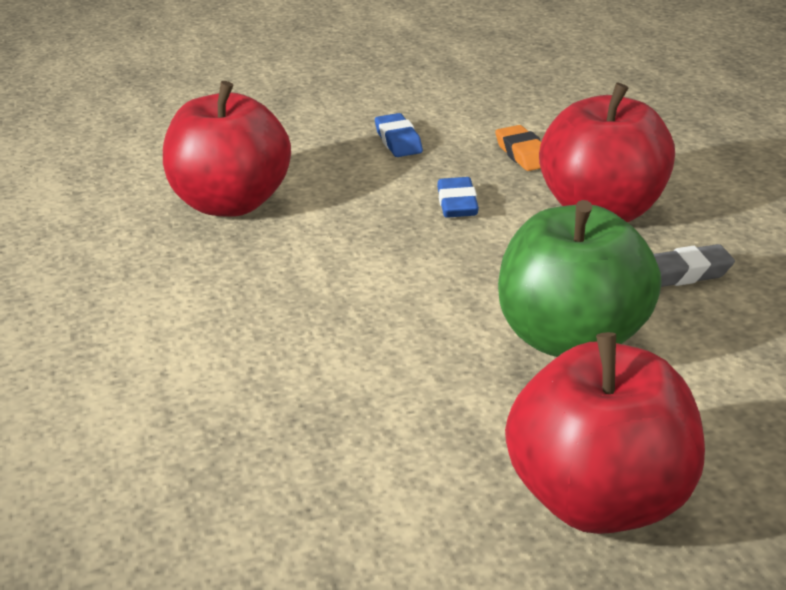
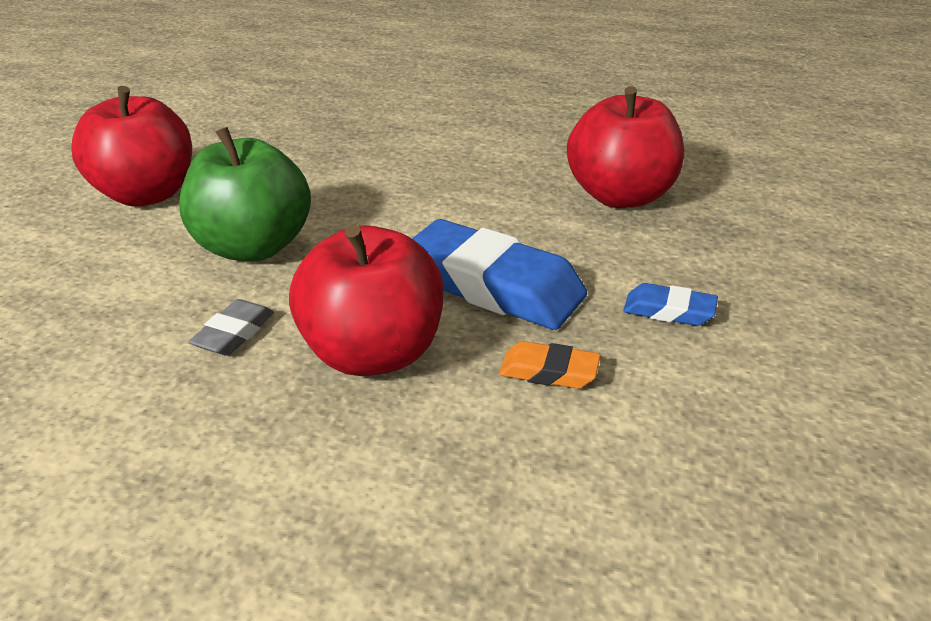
camera: 125 degrees right, 5 degrees up
(457, 204) = (493, 286): blue eraser -> blue eraser, size x2.14

